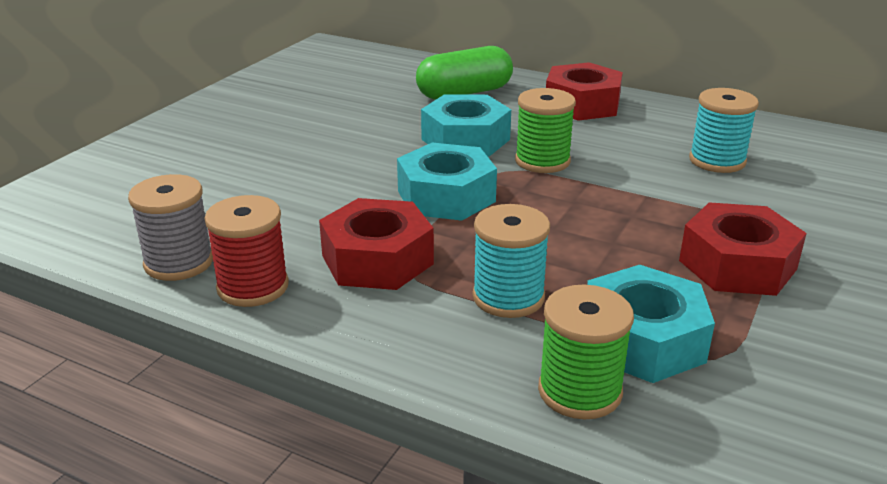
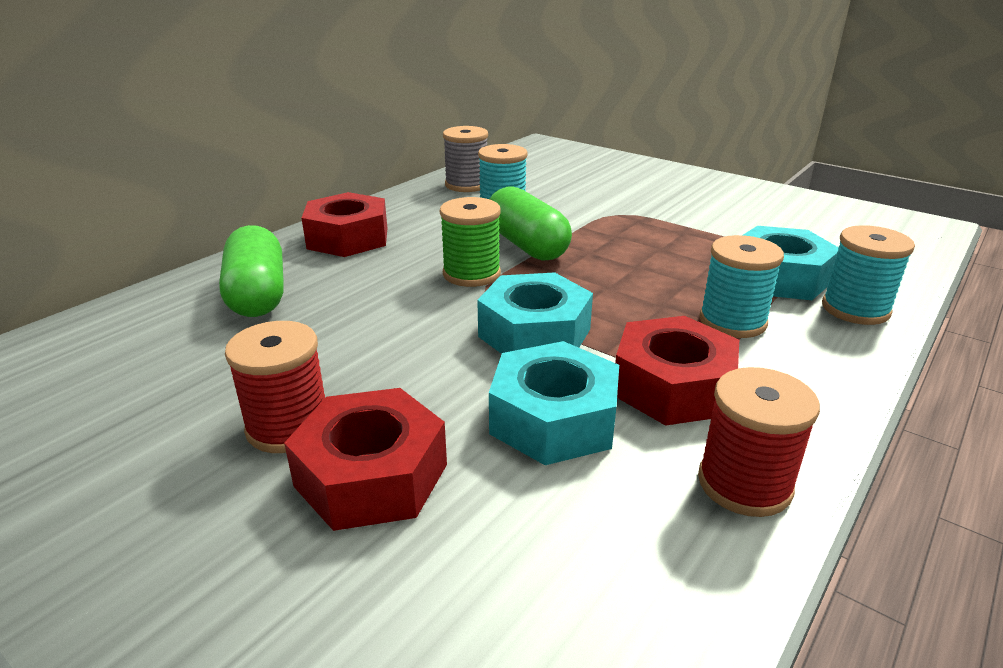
camera: 80 degrees left, 0 degrees up
(179, 262) = (691, 564): grey spool -> grey spool (466, 185)
(307, 131) = (288, 427): none -> red spool
(465, 139) = (395, 307): turquoise nut -> turquoise nut (553, 419)
(579, 391) = (855, 309): green spool -> turquoise spool
(625, 181) = (527, 245): none -> green capsule
(737, 265) = (670, 230): red nut -> red nut (371, 475)

